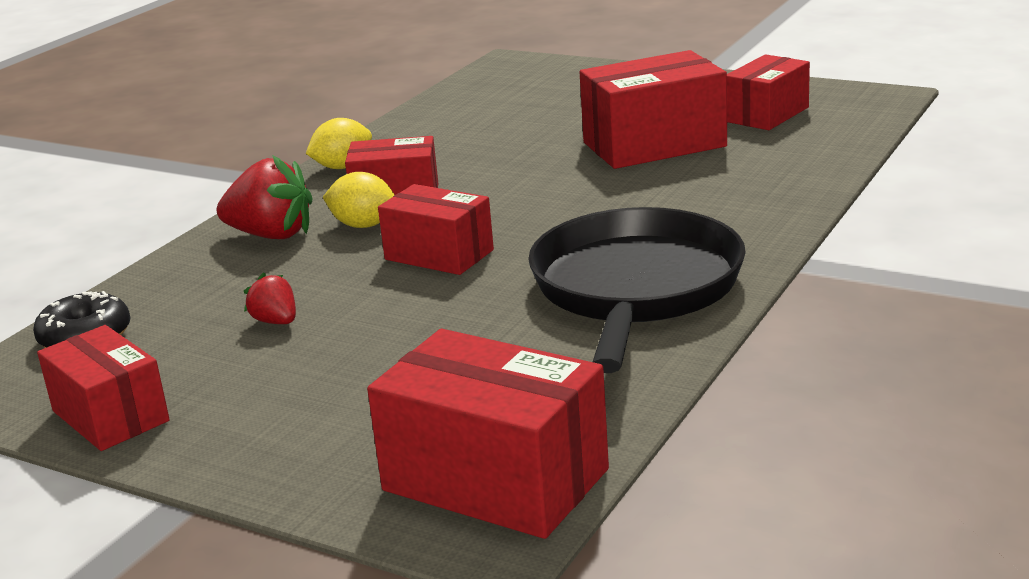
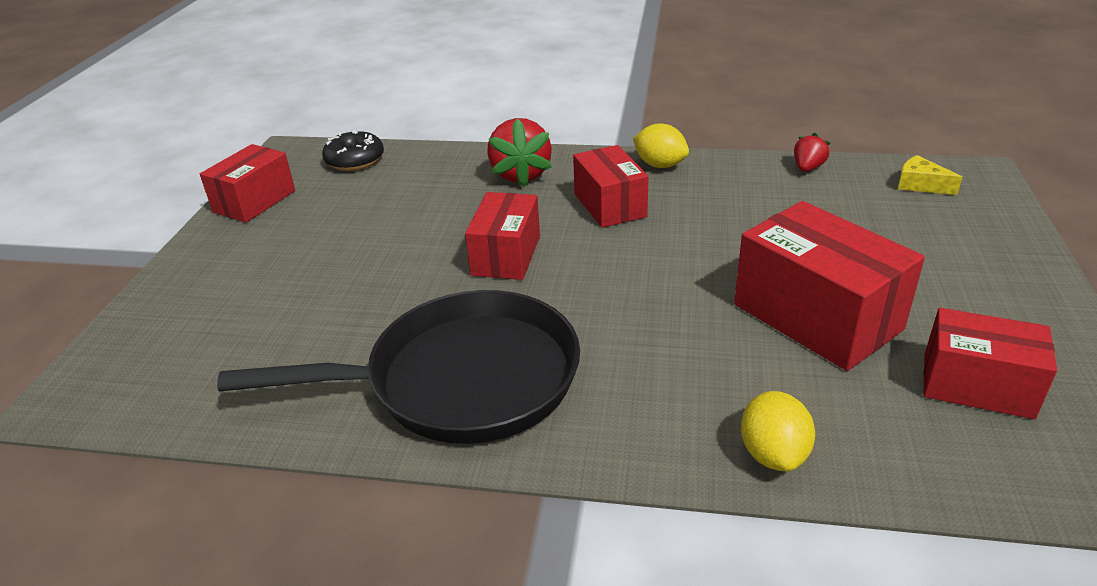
camera: 70 degrees right, 10 degrees up
(276, 321) = (381, 218): red strawberry -> red strawberry (807, 168)
(363, 225) = (551, 206): yellow lemon -> yellow lemon (773, 454)
(495, 480) = (142, 378): red box -> none
(504, 81) = (920, 185): none -> yellow cheese

